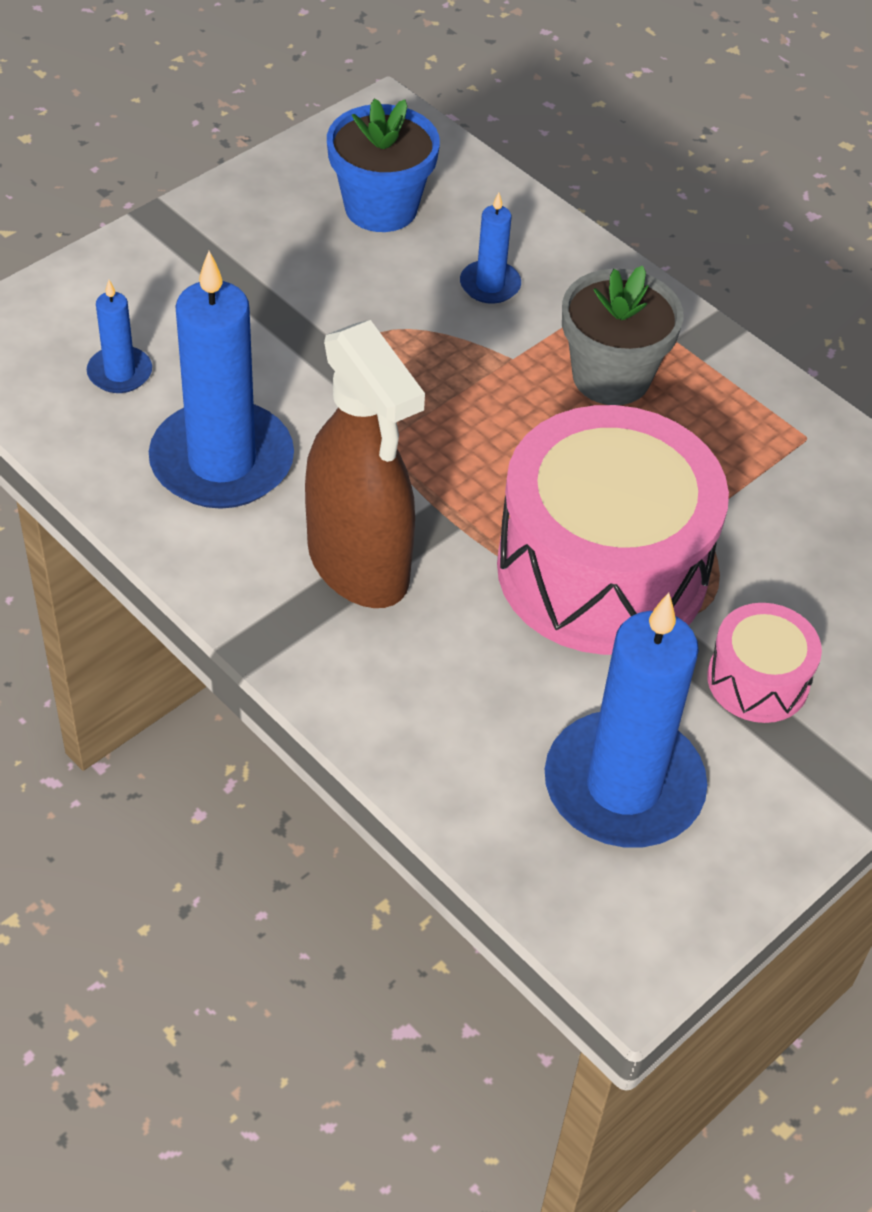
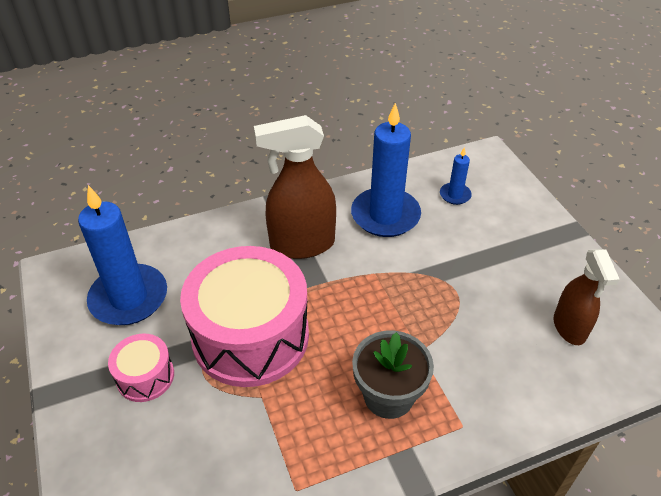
camera: 115 degrees right, 5 degrees down
(381, 208) = (569, 328): blue flower pot -> brown spray bottle
(490, 285) = (487, 361): blue candle -> none

